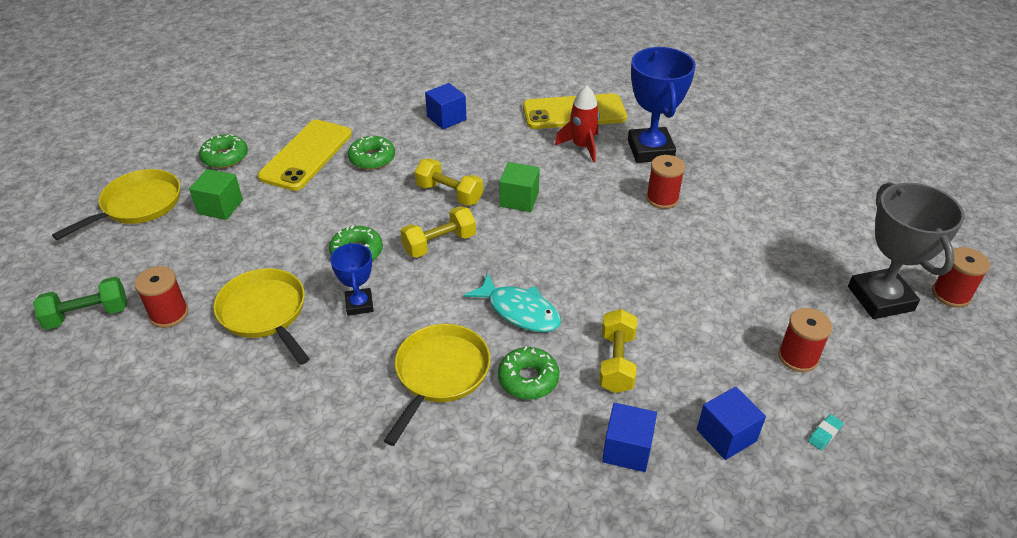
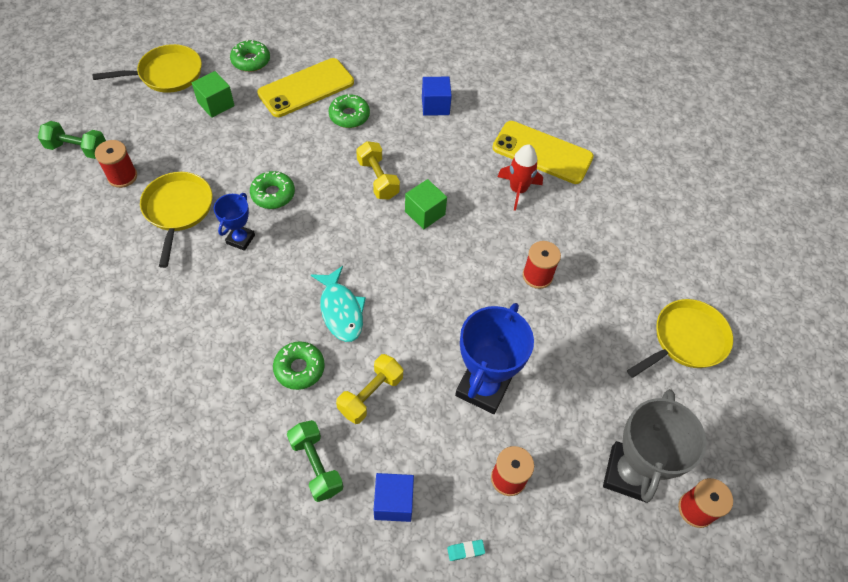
camera: 30 degrees right, 15 degrees up
(439, 243) = (334, 219): yellow dumbbell -> none
(440, 374) = (246, 327): yellow pan -> yellow pan (686, 340)
(627, 449) = (316, 465): blue cube -> green dumbbell
(650, 150) = (572, 224): blue trophy -> blue trophy (483, 387)

